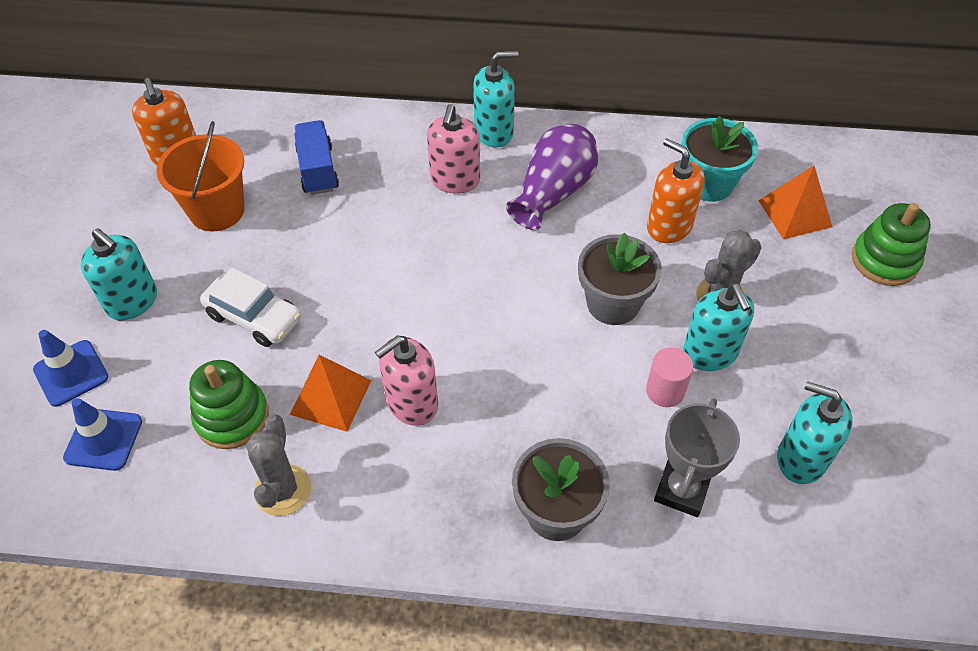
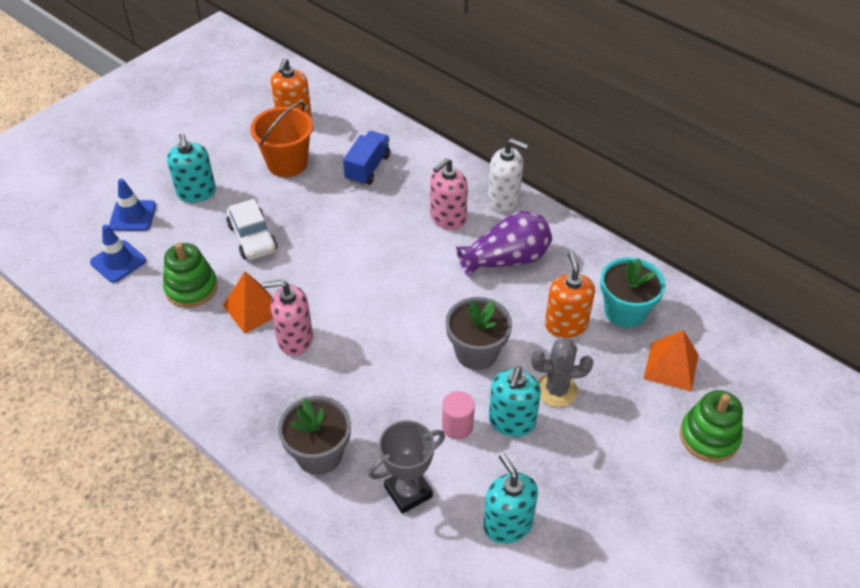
camera: 35 degrees right, 5 degrees down
(283, 490) = (182, 345): grey cactus -> none
(494, 132) = (503, 199): turquoise soap dispenser -> white soap dispenser

